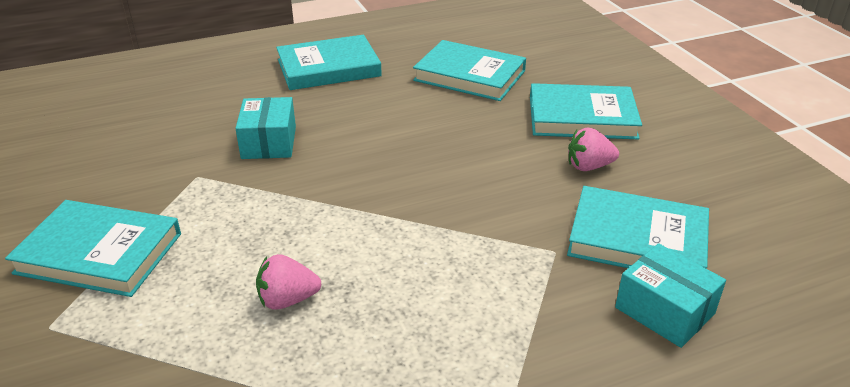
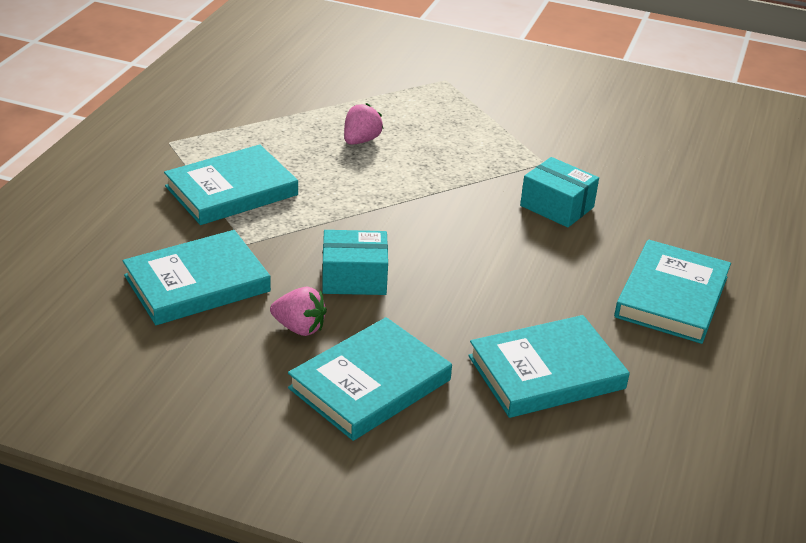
camera: 130 degrees right, 0 degrees up
(99, 253) = (496, 108): turquoise book -> turquoise book (231, 191)
(589, 166) = (299, 328): pink strawberry -> pink strawberry turned 75 degrees clockwise
(664, 310) = (137, 245): turquoise box -> turquoise box (354, 278)

